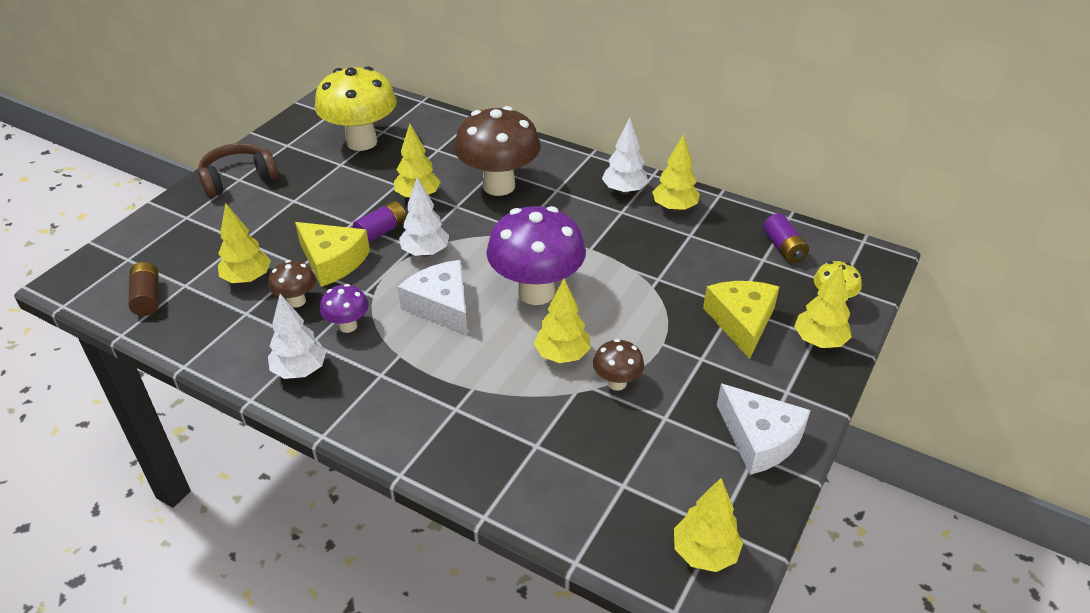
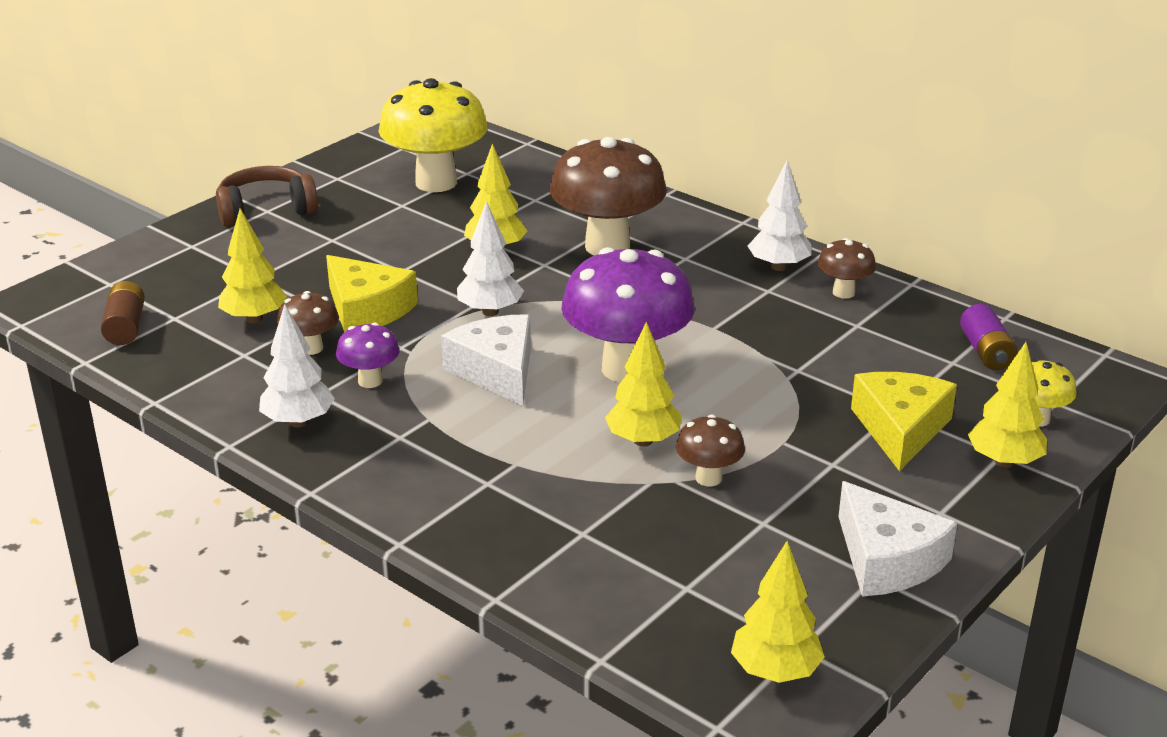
camera: 10 degrees right, 10 degrees down
(381, 231) = (438, 283): purple battery -> none
(674, 208) = (843, 292): yellow tree -> brown mushroom

